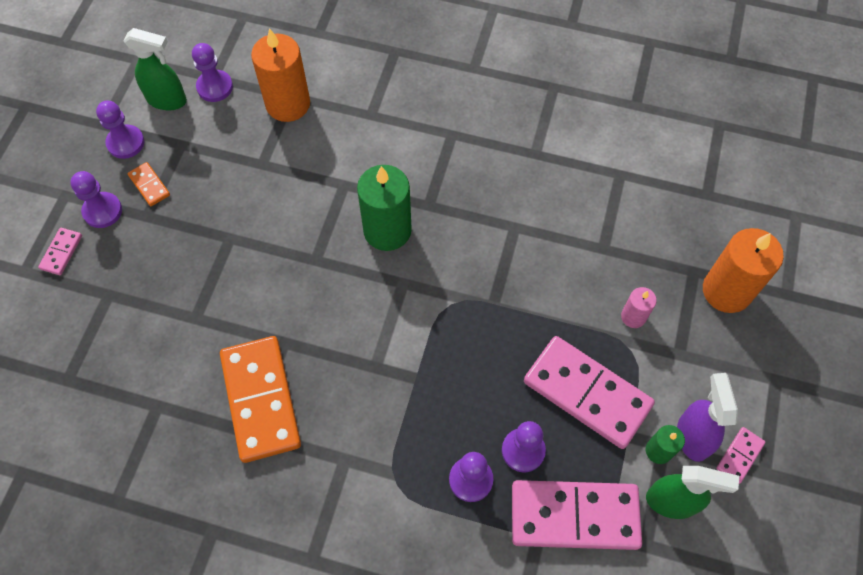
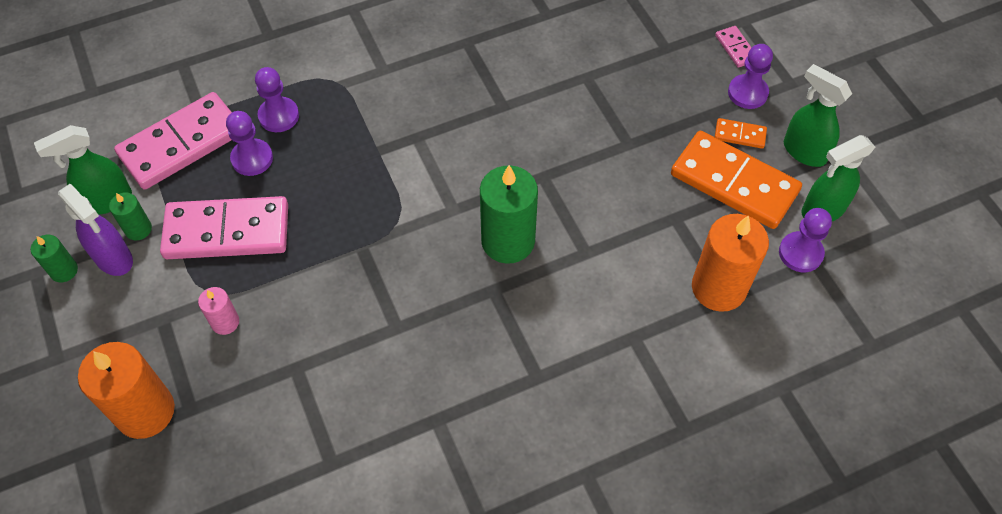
camera: 140 degrees right, 5 degrees down
(125, 143) = (803, 151): purple pawn -> green spray bottle
(260, 400) = (480, 62): orange domino -> orange domino (734, 182)
(739, 455) = (64, 270): pink domino -> green candle

